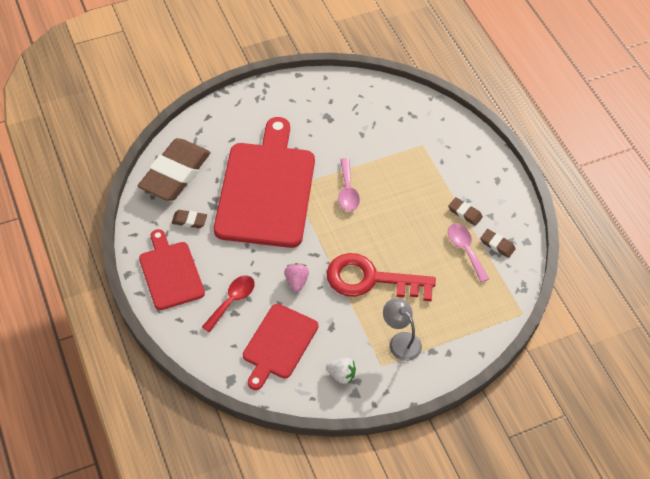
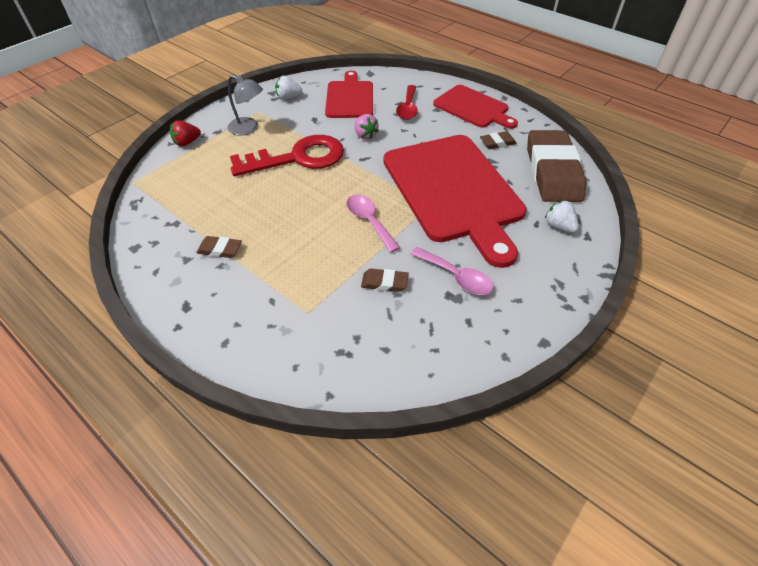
camera: 155 degrees right, 5 degrees down
(219, 131) = (559, 226): none -> white strawberry
(465, 250) = (208, 213): pink spoon -> pink spoon (456, 277)
(465, 346) = (187, 142): none -> red strawberry
(497, 245) = (171, 231): brown eraser -> brown eraser (384, 282)

